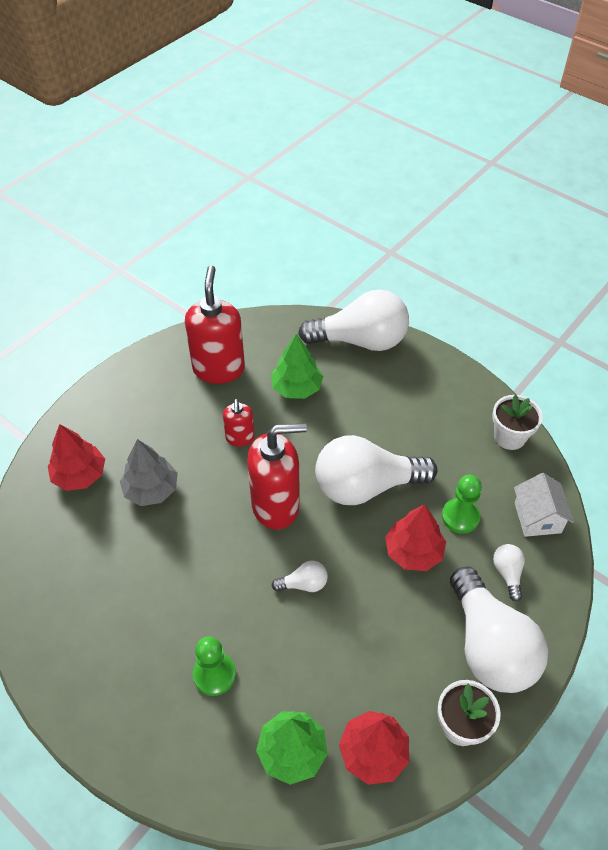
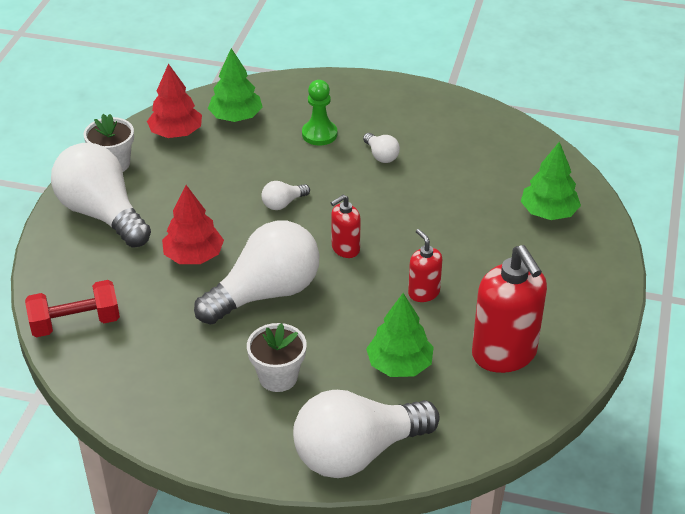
camera: 155 degrees right, 10 degrees down
(79, 475) = (548, 212): red tree -> green tree
(151, 489) = (472, 223): grey tree -> none
(276, 506) = (345, 249): red soap dispenser -> red soap dispenser, size x0.52
(460, 517) = (157, 298): green pawn -> none
(507, 573) = (97, 267): white light bulb -> white light bulb (381, 155)
(509, 437) = (123, 395): white flower pot -> white flower pot (278, 377)
(537, 517) = (75, 323): white house -> red dumbbell

